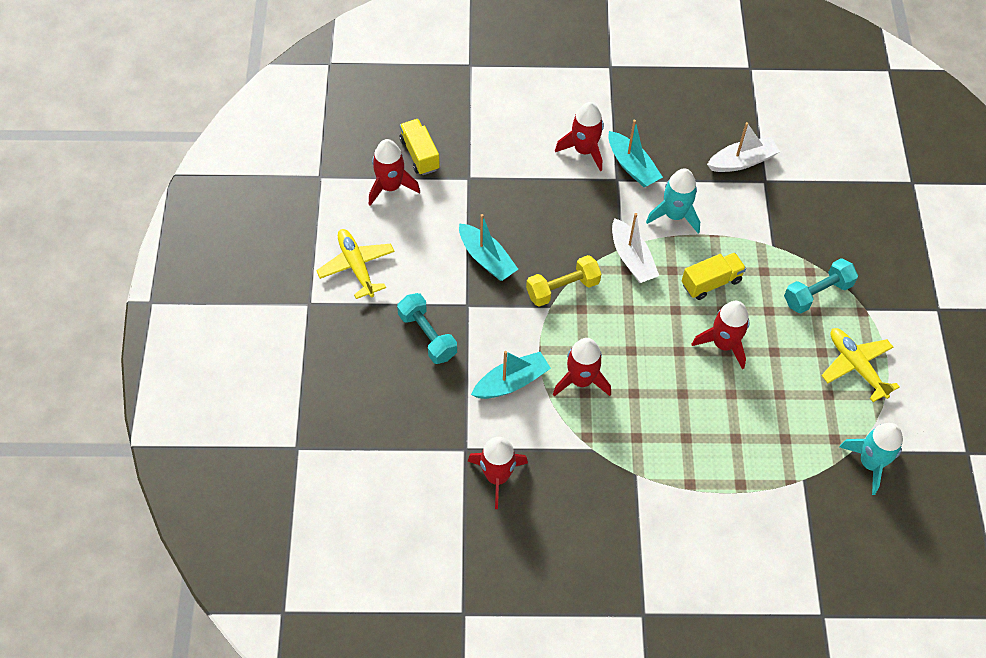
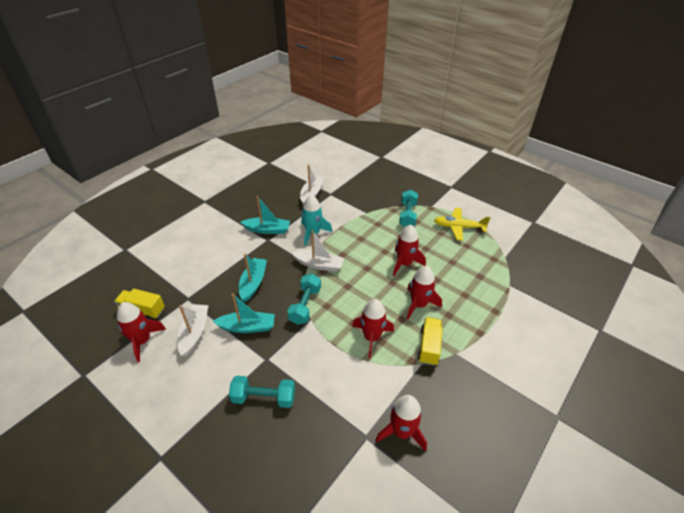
camera: 50 degrees left, 15 degrees down
(356, 266) = (170, 403): yellow plane -> none
(438, 220) = (194, 333): none -> white boat
(511, 382) = (341, 374): turquoise boat -> turquoise boat (253, 283)
(562, 289) = (305, 305): yellow dumbbell -> turquoise dumbbell
(584, 150) = (236, 240): red rocket -> red rocket (419, 304)
(711, 282) = (365, 245): yellow truck -> yellow truck (429, 347)
(870, 463) = (517, 255): turquoise rocket -> none

